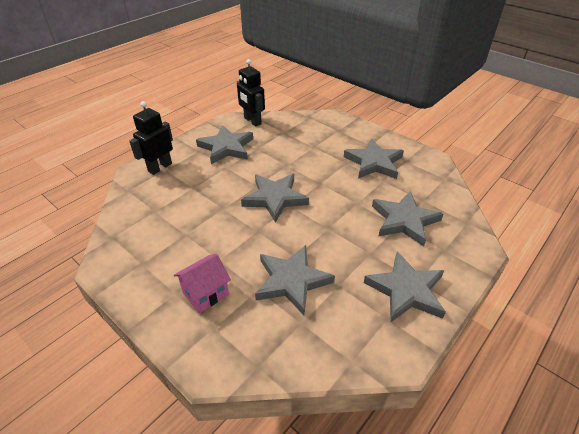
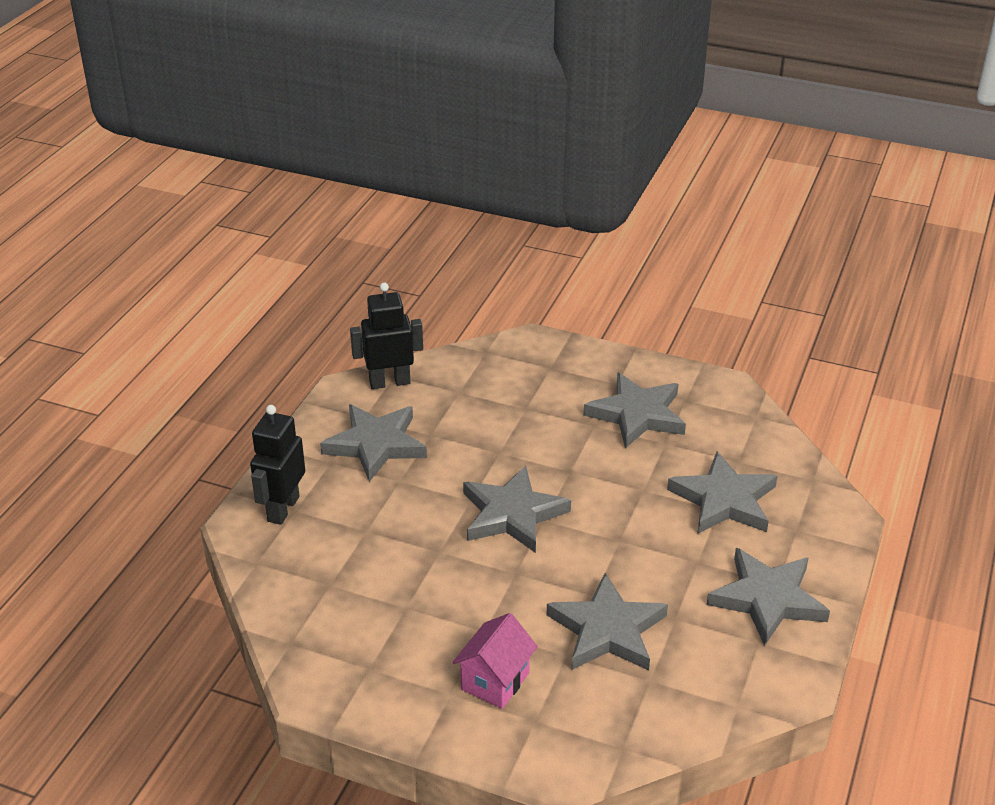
camera: 20 degrees left, 5 degrees down
(252, 121) = (389, 382): black robot -> black robot turned 135 degrees clockwise

